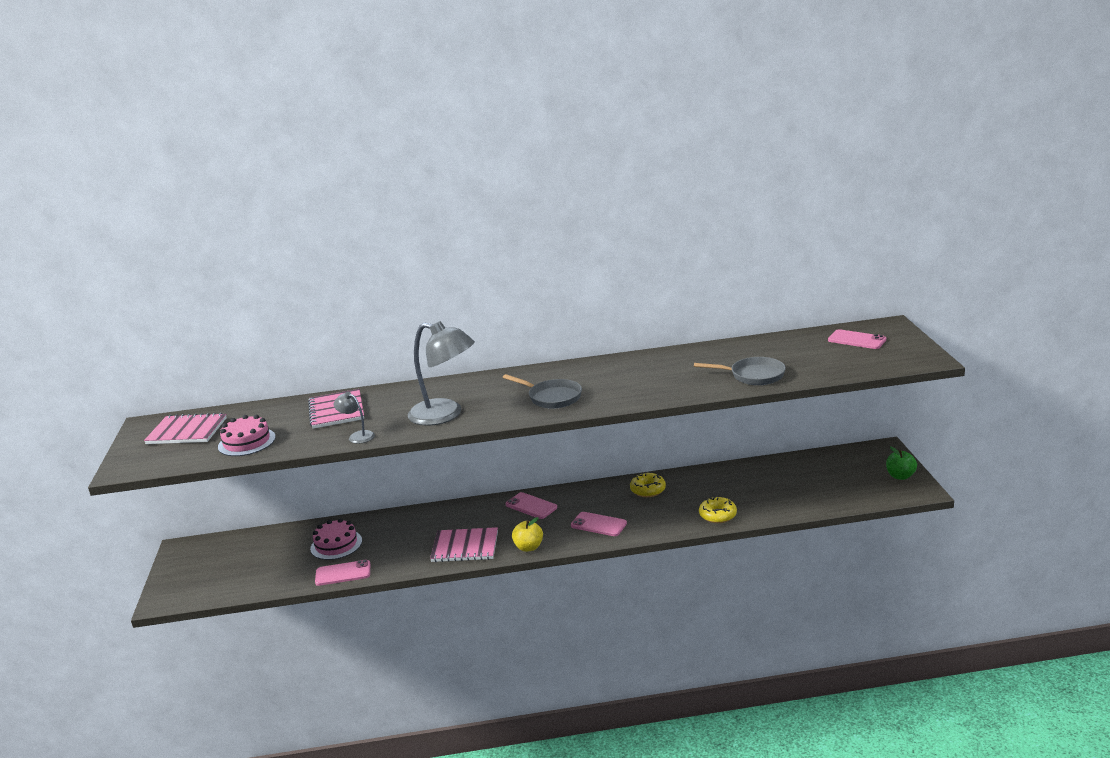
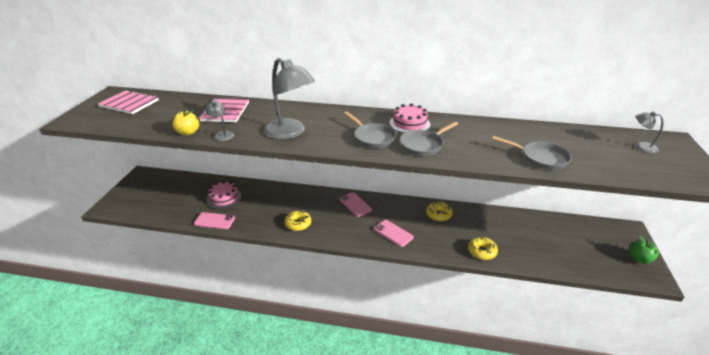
camera: 15 degrees right, 10 degrees up
(247, 442) = (154, 120): pink cake -> pink cake (409, 123)
(465, 547) = (298, 224): pink notebook -> yellow donut
(528, 547) = (338, 237): yellow apple -> yellow apple (188, 132)
(617, 392) = (423, 145): none -> grey pan
(856, 340) = (641, 146): pink phone -> grey lamp

